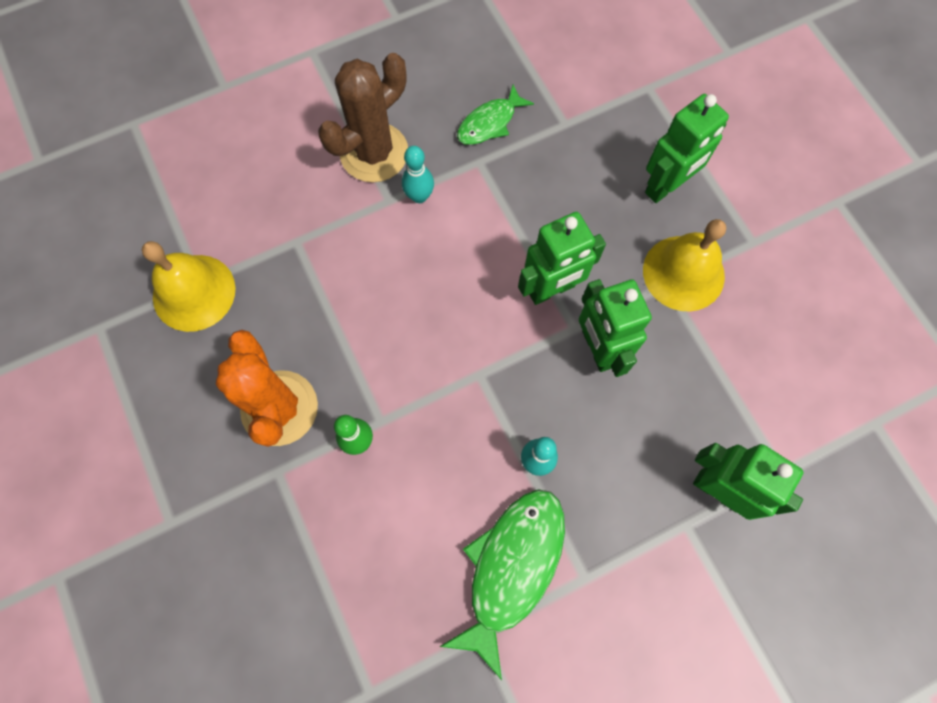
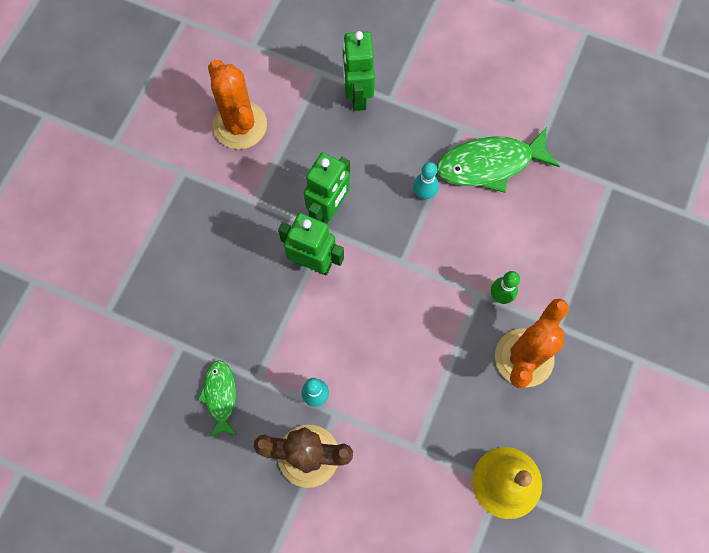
camera: 130 degrees left, 0 degrees up
(490, 123) = (220, 396): green fish -> green fish turned 105 degrees counterclockwise
(666, 186) = (182, 247): green robot -> none
(683, 273) = (238, 196): yellow bell -> none
(771, 334) = (240, 125): none -> orange cactus

